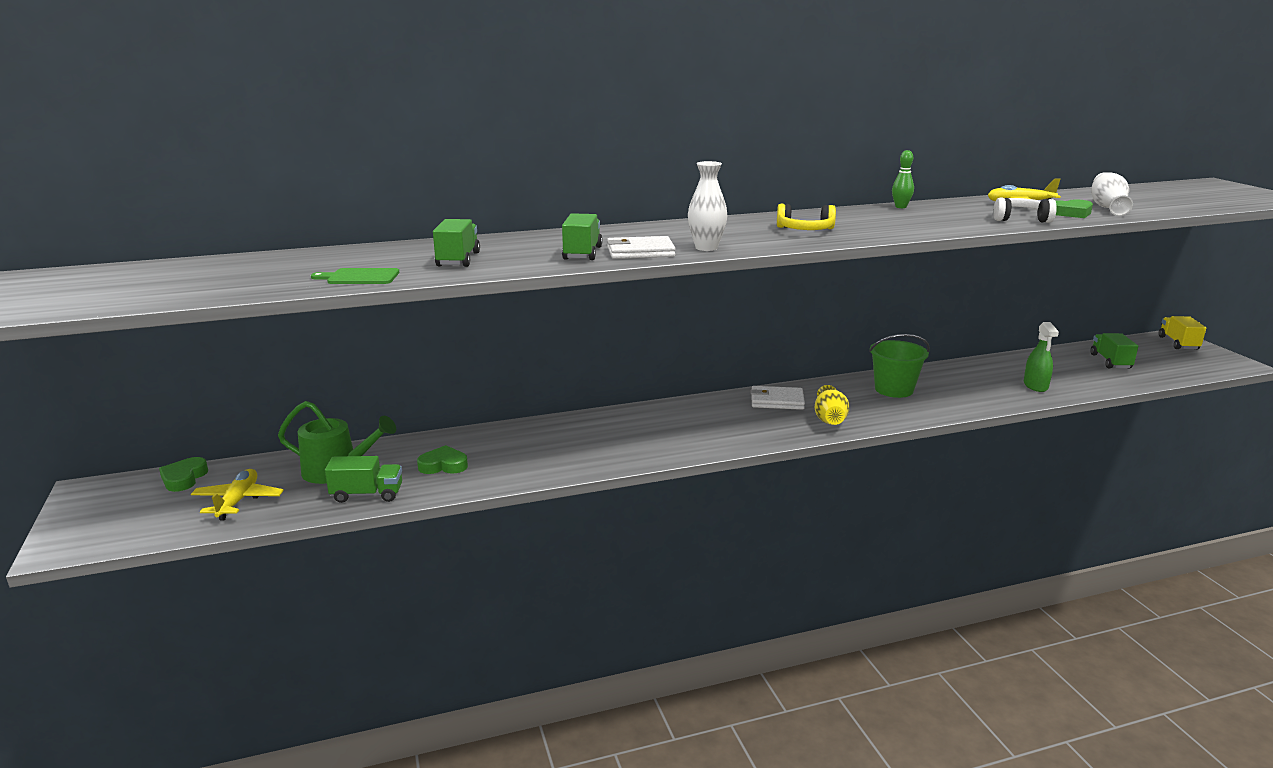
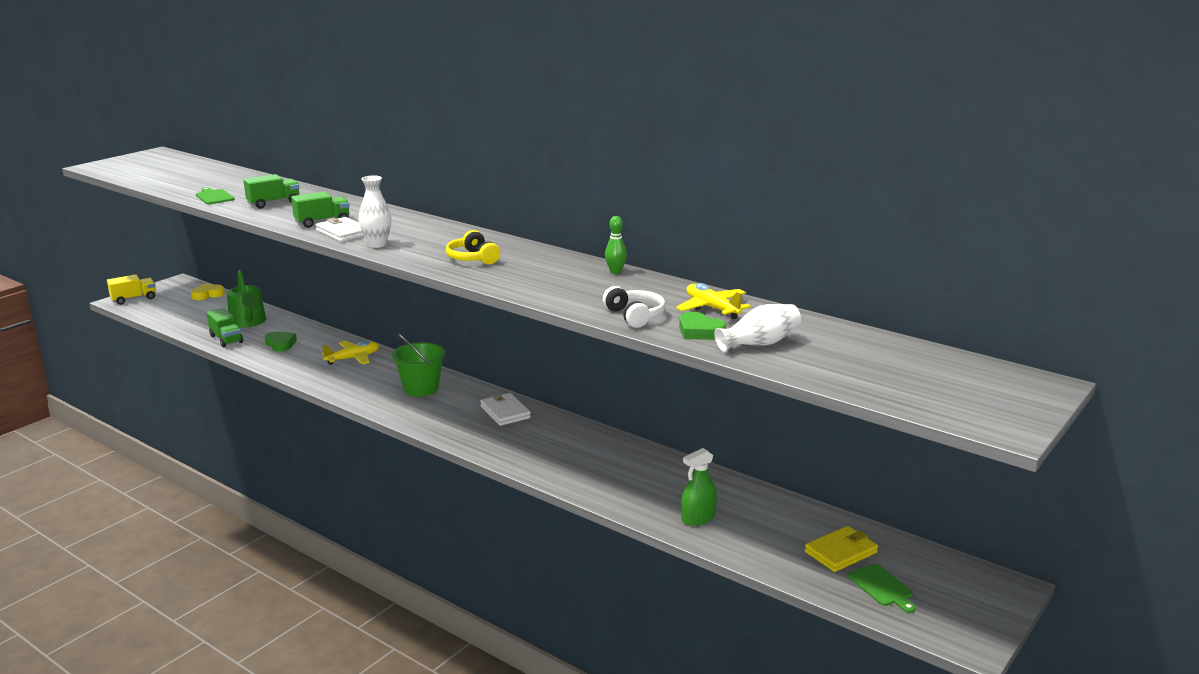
camera: 55 degrees right, 0 degrees up
(184, 478) = (207, 294): green heart -> yellow heart
(238, 501) = (193, 315): yellow plane -> yellow plane (353, 358)
(829, 419) = (491, 440): yellow vase -> none
(894, 389) = (593, 452): green bucket -> green bucket (421, 388)
(1110, 362) = (841, 552): green truck -> yellow wallet
(1162, 365) = (882, 587): none -> green cutting board
(1178, 343) = (987, 591): yellow truck -> yellow truck (134, 299)

